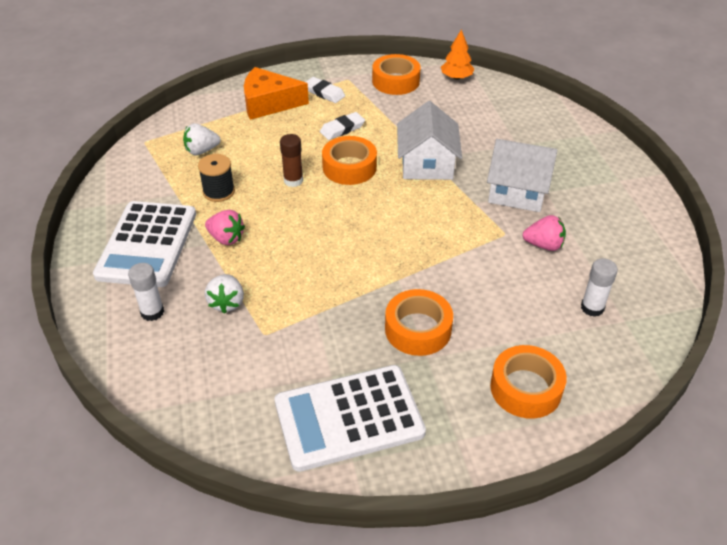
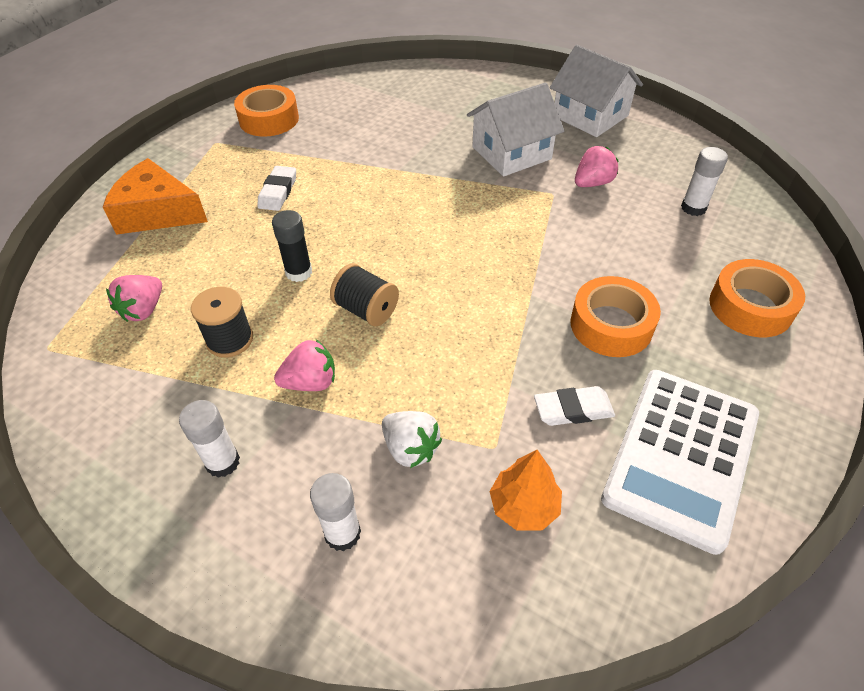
camera: 45 degrees left, 5 degrees up
(147, 244) = (222, 462): white calculator -> white glue stick
(202, 151) = (143, 310): white strawberry -> pink strawberry
(268, 103) = (157, 212): orange cheese -> orange cheese turned 60 degrees clockwise
(293, 180) = (299, 272): brown glue stick -> black glue stick
(299, 223) = (366, 310): none -> black spool
(324, 93) = (208, 168): white eraser -> white eraser (573, 409)
(349, 167) = (338, 223): orange tape -> none
(427, 164) = (405, 176): white house -> white house (590, 116)
(456, 77) = (322, 87): orange tree -> orange tree (524, 506)

